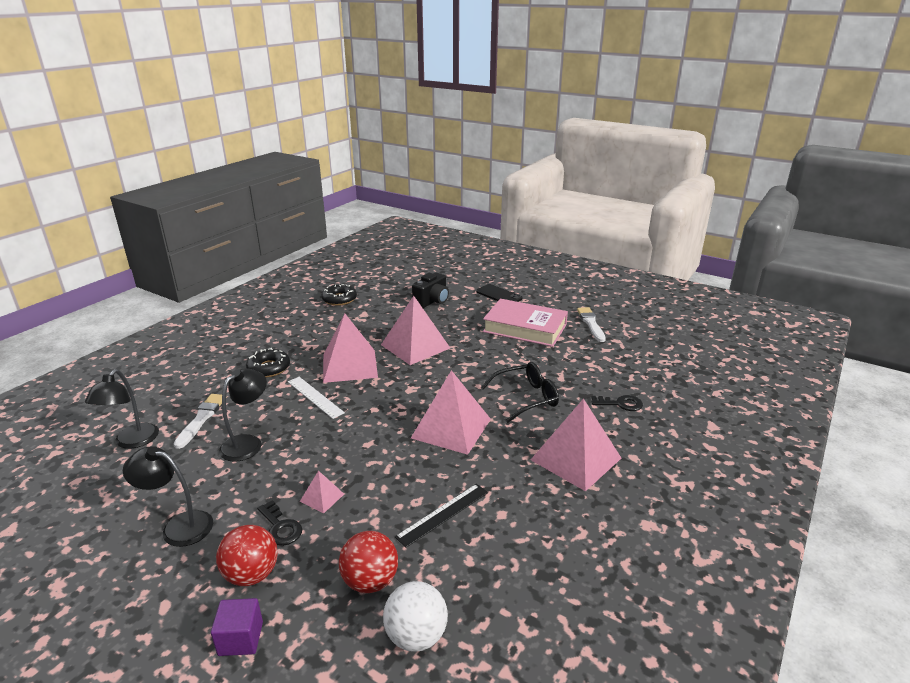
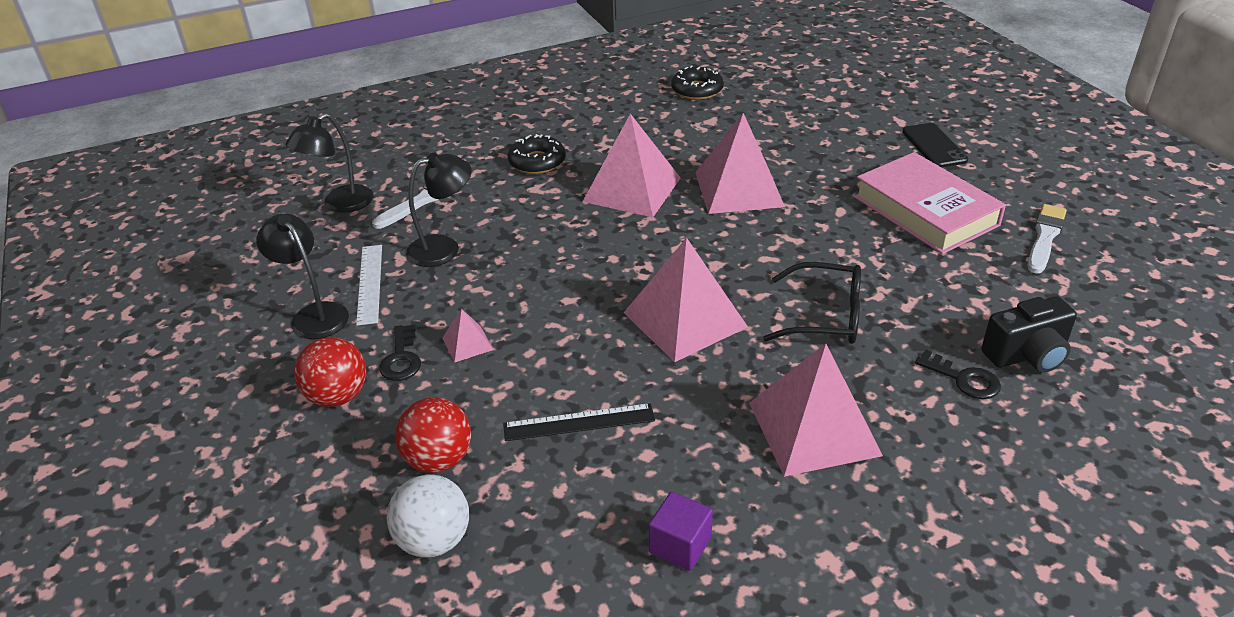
camera: 35 degrees right, 10 degrees up
(240, 638) = (281, 455): purple cube -> purple cube (680, 545)
(315, 397) = (558, 217): white ruler -> white ruler (370, 283)
(432, 301) = (822, 128): black camera -> black camera (1027, 355)

